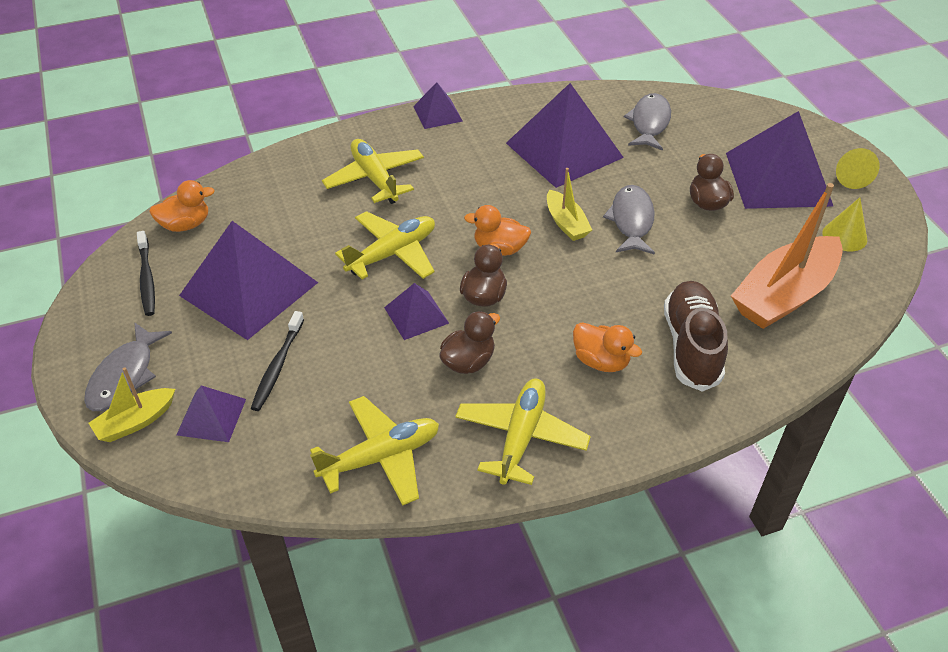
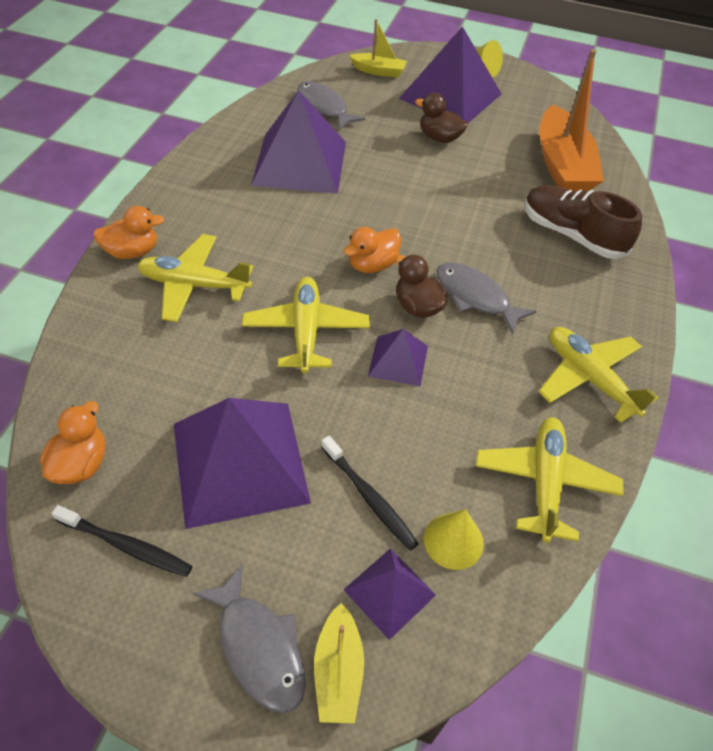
camera: 55 degrees left, 5 degrees up
(437, 113) = (160, 198): purple pyramid -> none
(468, 362) = (482, 360): brown duck -> none
(566, 223) = (384, 213): yellow boat -> yellow boat (378, 71)
(601, 361) = (547, 287): orange duck -> orange duck (132, 252)
(631, 220) = (418, 181): grey fish -> grey fish (475, 297)
(844, 236) = (533, 108): yellow cone -> yellow cone (453, 541)

